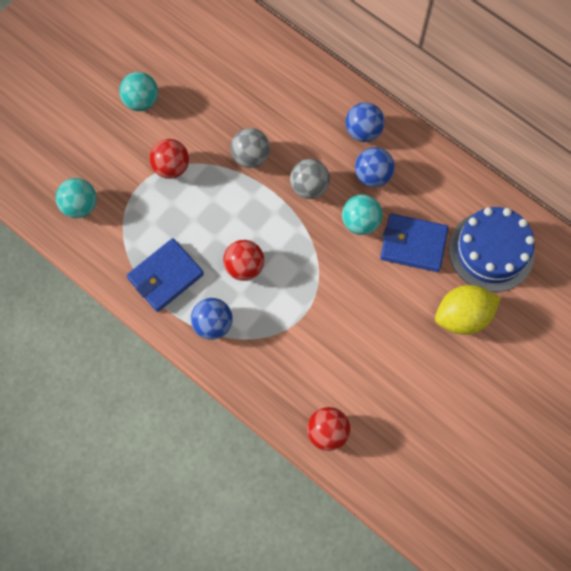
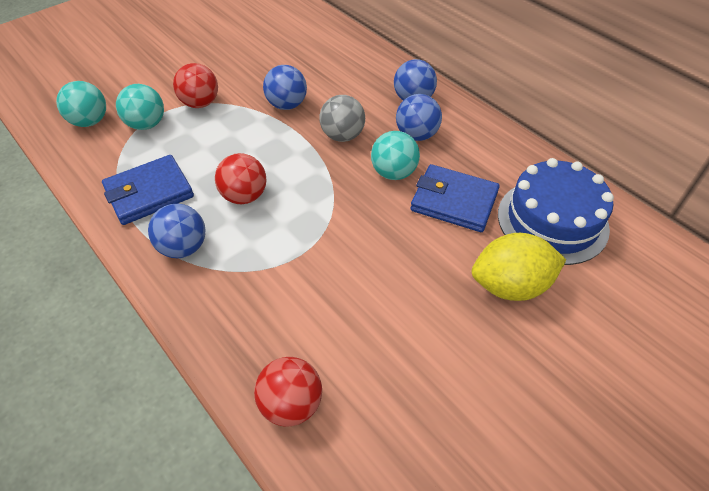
camera: 10 degrees right, 20 degrees down
(141, 101) = (194, 54): turquoise ball -> turquoise ball (146, 124)
(250, 156) = (287, 105): grey ball -> blue ball

